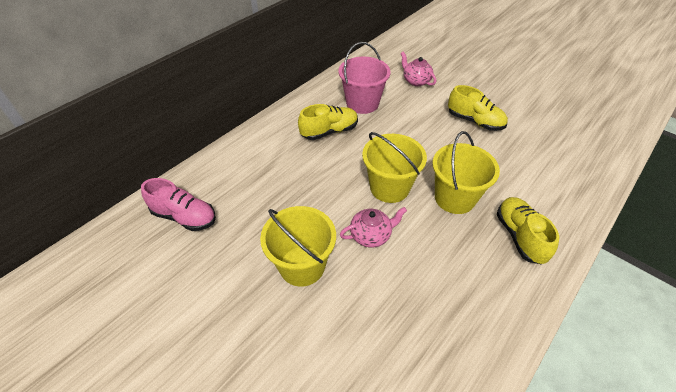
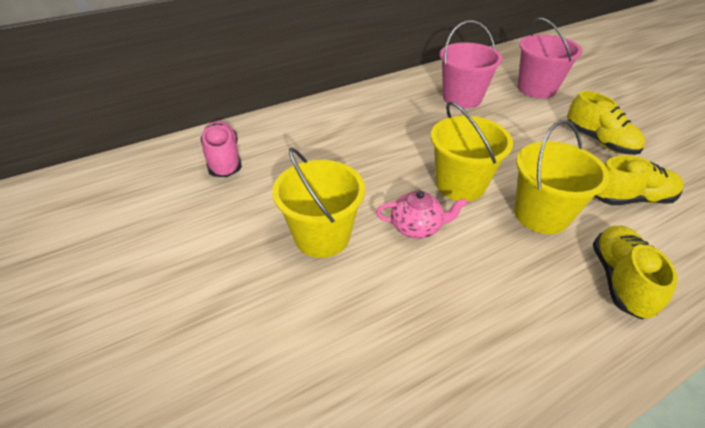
camera: 20 degrees right, 5 degrees down
(184, 217) = (224, 159): pink shoe -> pink shoe turned 150 degrees counterclockwise
(329, 131) = (412, 117): yellow shoe -> yellow shoe (629, 198)
(416, 81) = (536, 88): pink teapot -> pink bucket

